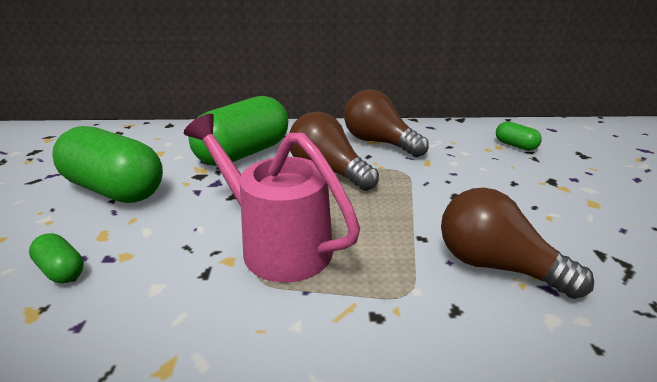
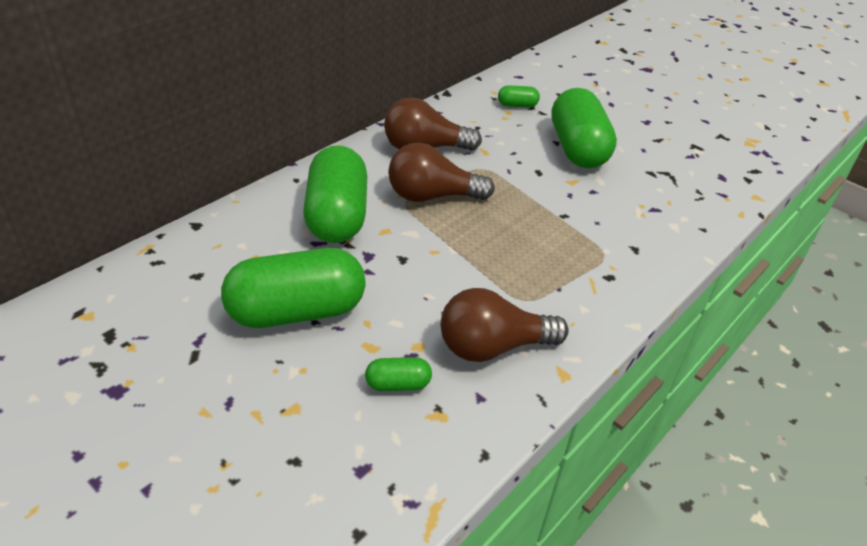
camera: 50 degrees left, 10 degrees up
(276, 244) = (496, 272): pink watering can -> none
(496, 265) = (619, 210): brown light bulb -> brown light bulb (492, 347)
(530, 196) = (577, 149): none -> green capsule

